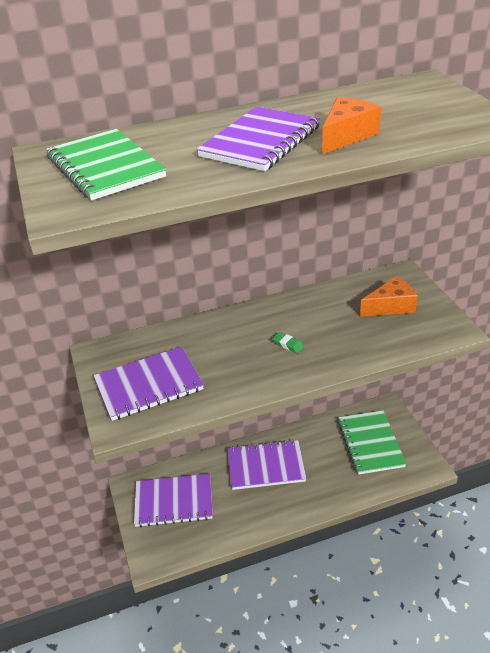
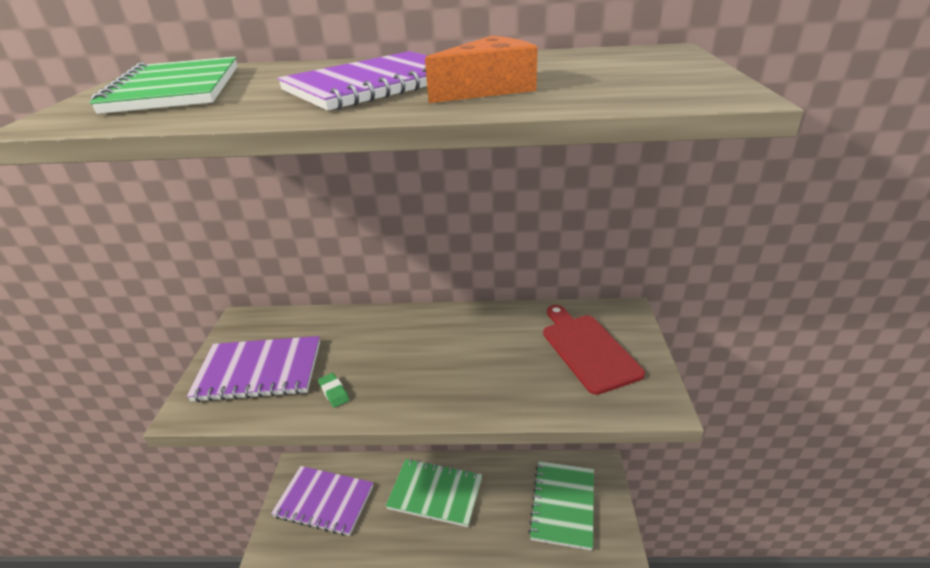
camera: 20 degrees right, 5 degrees down
(266, 466) = (435, 493): purple notebook -> green notebook
(288, 344) = (436, 365): green eraser -> green eraser (334, 392)
(391, 306) = (588, 349): orange cheese -> red cutting board

